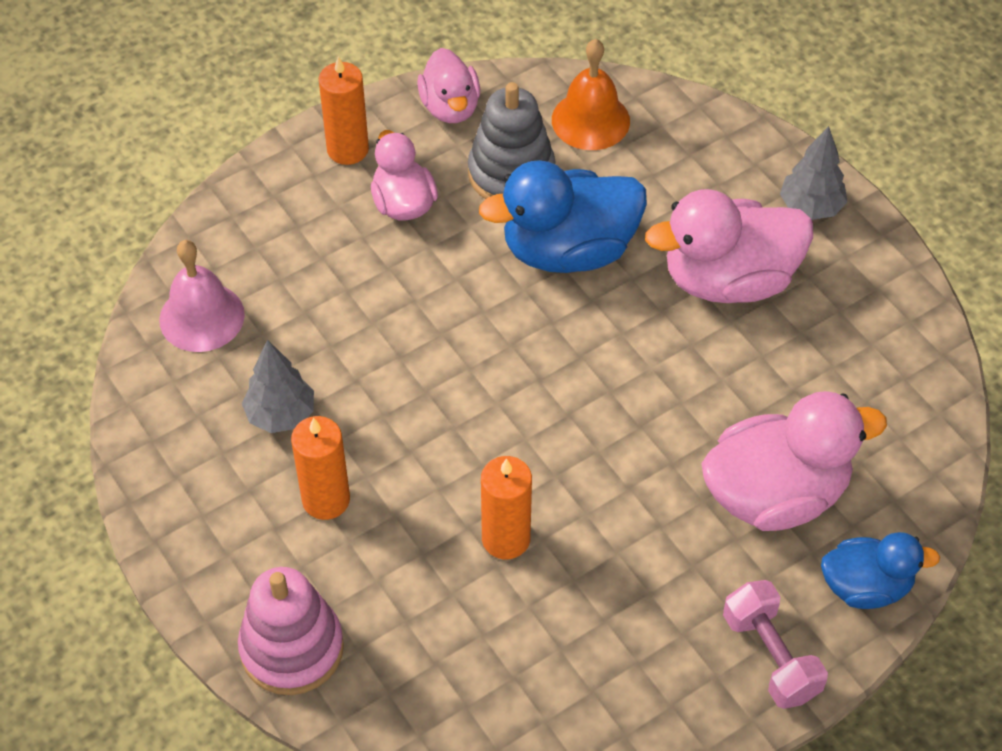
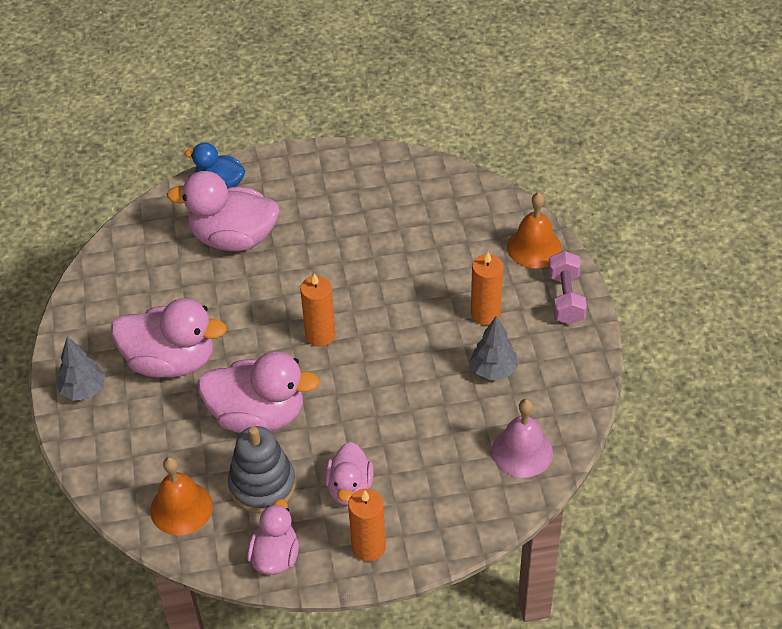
camera: 155 degrees left, 5 degrees down
(292, 648) = (534, 247): pink stacking toy -> orange bell
(506, 539) = (393, 262): orange candle -> orange candle (320, 335)
(568, 250) = (258, 415): blue duck -> pink duck
(770, 656) = (290, 171): pink dumbbell -> pink dumbbell (565, 298)

